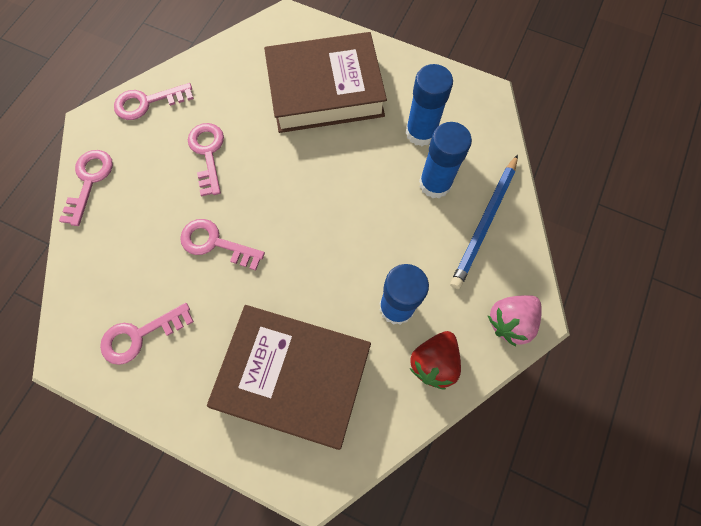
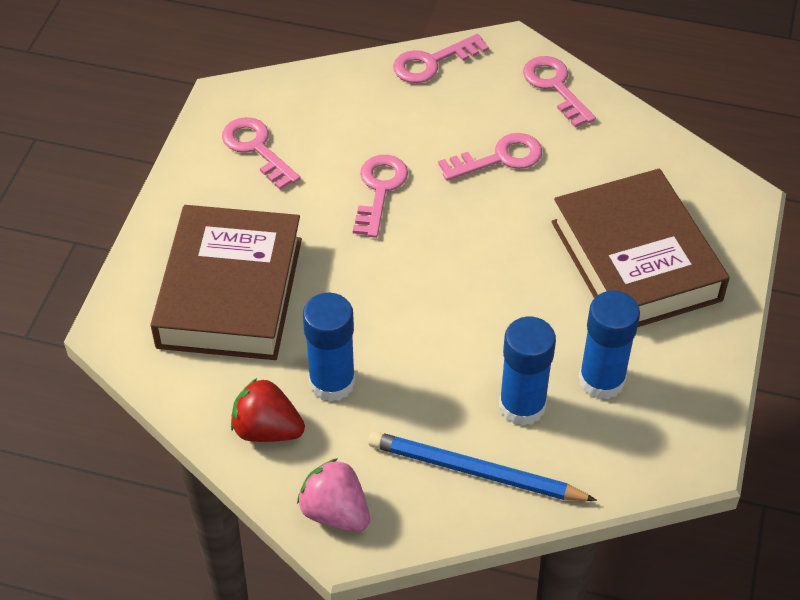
camera: 80 degrees right, 20 degrees down
(89, 181) = (432, 62): pink key -> pink key turned 150 degrees clockwise

